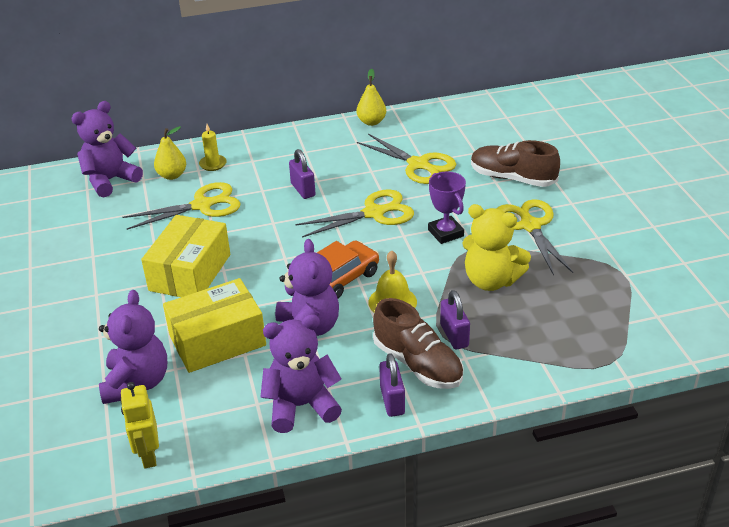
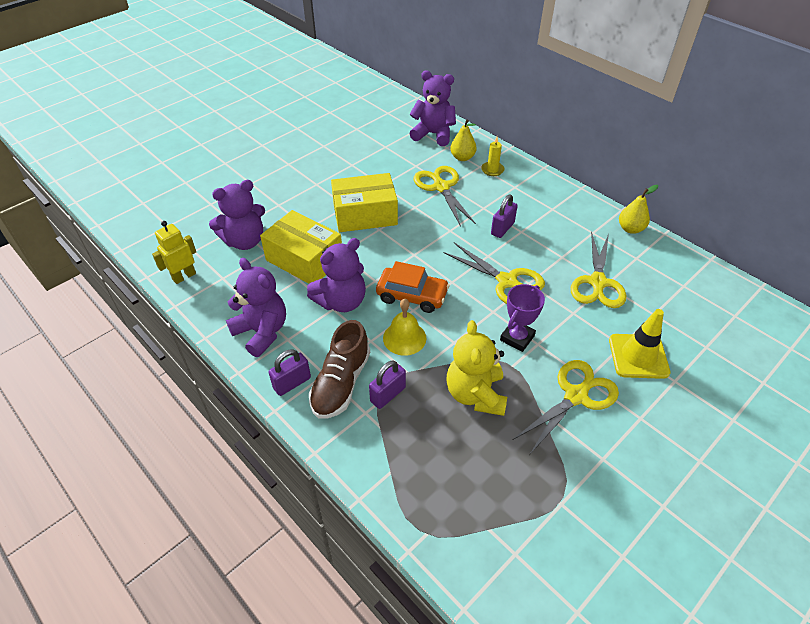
camera: 60 degrees right, 10 degrees up
(202, 205) = (441, 187): yellow scissors -> yellow scissors turned 150 degrees counterclockwise
(512, 178) = (638, 356): brown shoe -> yellow traffic cone

